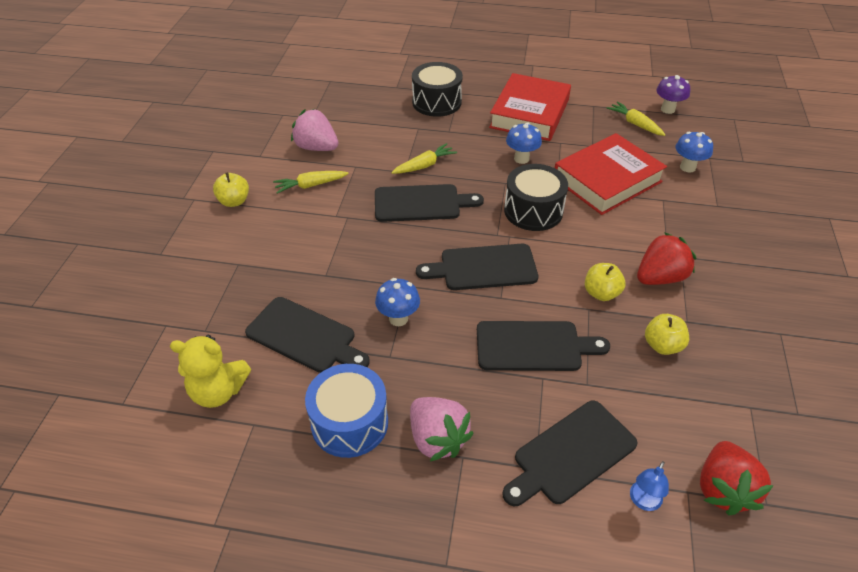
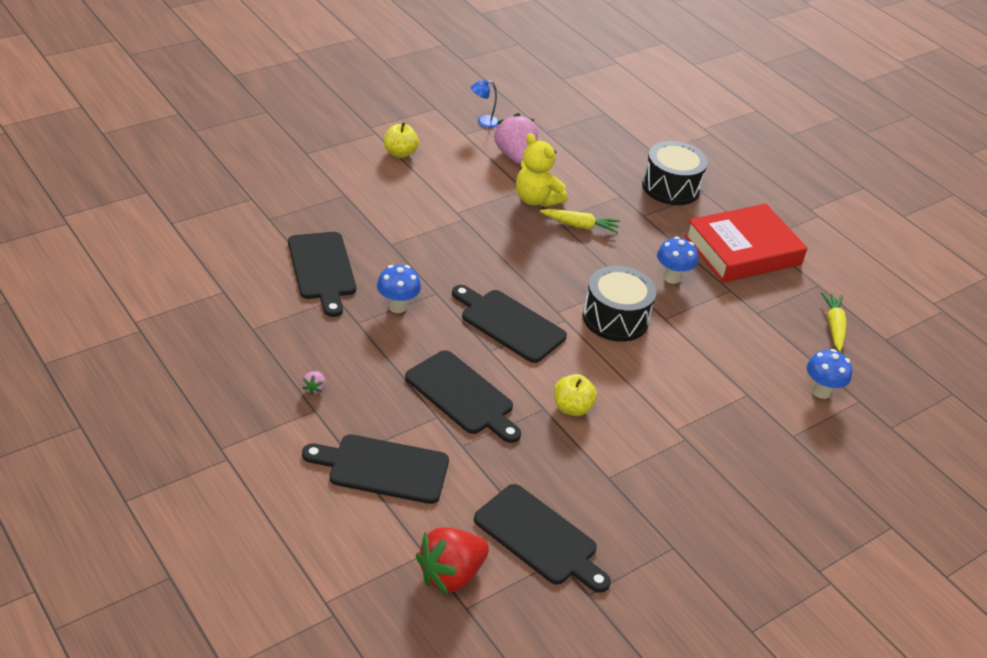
camera: 40 degrees right, 5 degrees down
(218, 391) = (229, 258): yellow teddy bear -> yellow teddy bear (536, 199)
(310, 185) = (469, 179): yellow carrot -> none
(349, 423) = (277, 336): blue drum -> none
(421, 203) = (533, 249): black cutting board -> black cutting board (539, 538)
(437, 439) = (314, 388): pink strawberry -> pink strawberry, size x0.42
(607, 180) = (722, 345): red book -> none
(643, 501) = (386, 530): blue lamp -> blue lamp (483, 122)
(660, 277) = (640, 437): red strawberry -> none
(662, 345) = (559, 473): yellow apple -> none
(667, 109) = (893, 338): purple mushroom -> none

